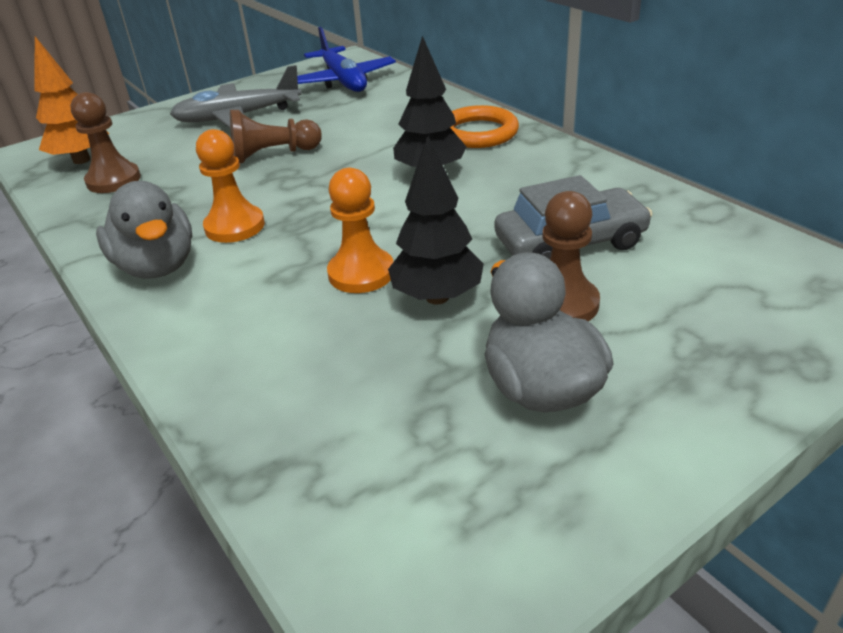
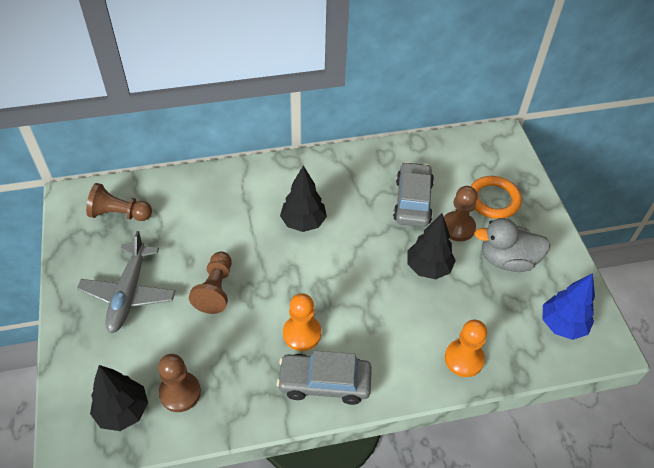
camera: 70 degrees left, 15 degrees up
(82, 160) = (123, 411): orange tree -> black tree
(157, 266) = (324, 383): grey duck -> grey car
(343, 81) = (119, 214): blue plane -> brown pawn
(361, 273) = (390, 290): orange pawn -> orange pawn (464, 359)
(423, 524) = (562, 325): none -> blue tree
(478, 133) = (269, 181): orange ring -> orange ring (493, 200)

